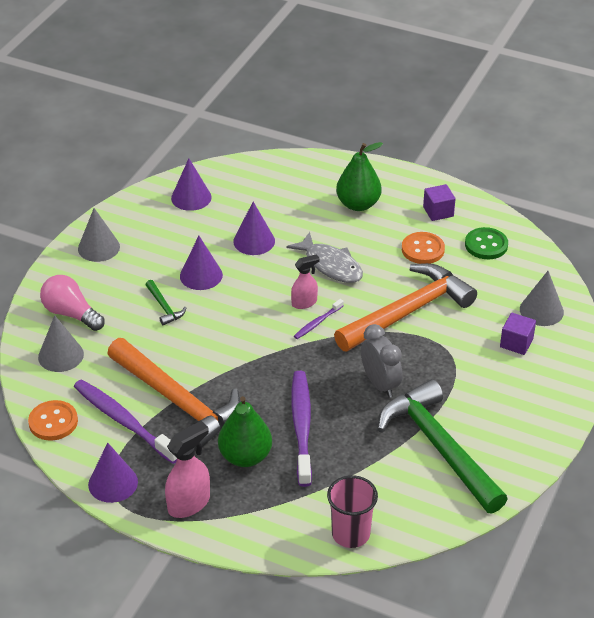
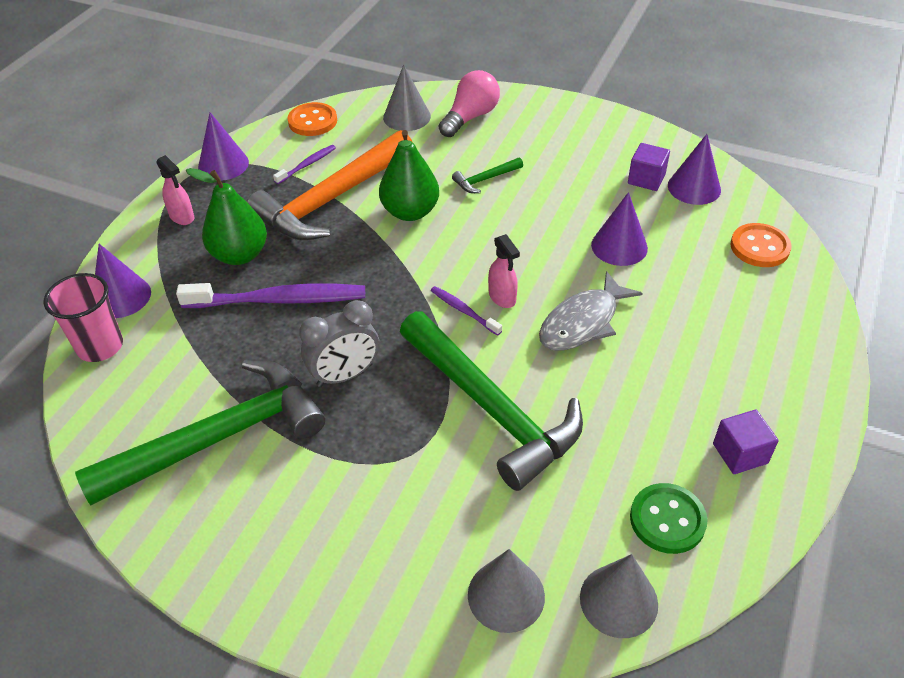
camera: 90 degrees right, 5 degrees up
(98, 247) = (582, 125): grey cone -> grey cone (618, 600)
(124, 421) = (307, 165): purple toothbrush -> purple toothbrush, size x0.49
(189, 503) = (182, 217): pink spray bottle -> pink spray bottle, size x0.65
(201, 275) = (544, 204): purple cone -> purple cone (121, 297)
(358, 204) = (729, 351): green pear -> green pear (410, 212)
(408, 312) = (491, 408): orange hammer -> green hammer
(423, 249) = (637, 430): orange button -> orange button (759, 247)
(516, 343) = (425, 549): purple cube -> purple cube (646, 179)

